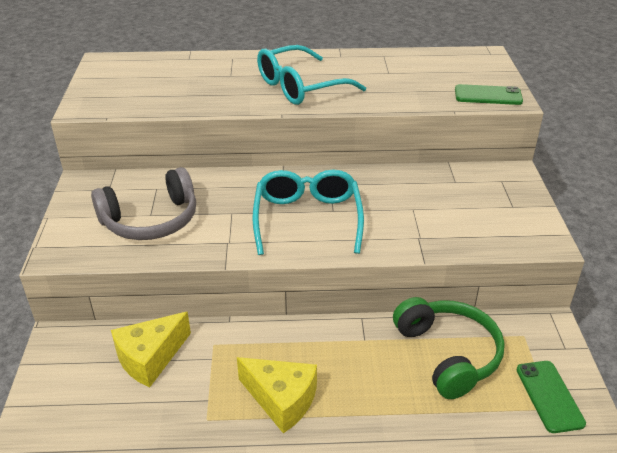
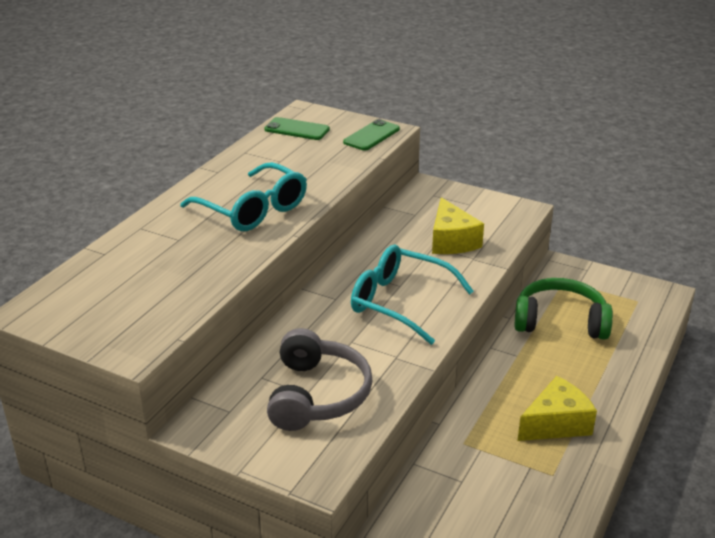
camera: 60 degrees left, 5 degrees down
(150, 358) = (453, 490): yellow cheese -> yellow cheese (451, 241)
(300, 87) = (253, 210): turquoise glasses -> turquoise glasses turned 45 degrees counterclockwise
(549, 396) = (627, 296): green phone -> green phone (297, 129)

